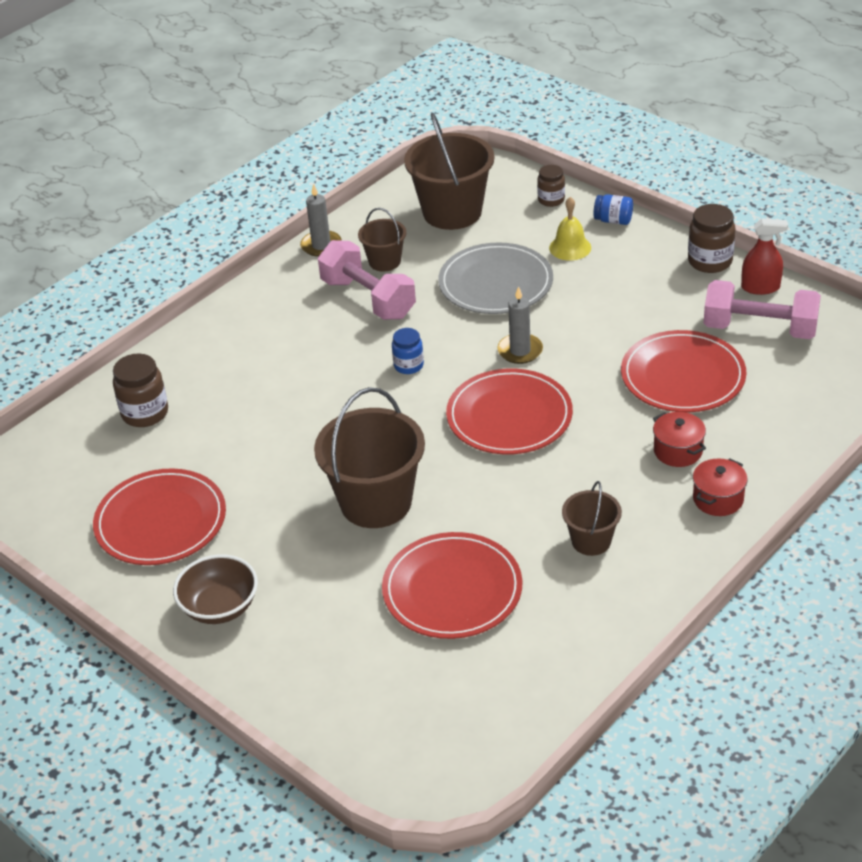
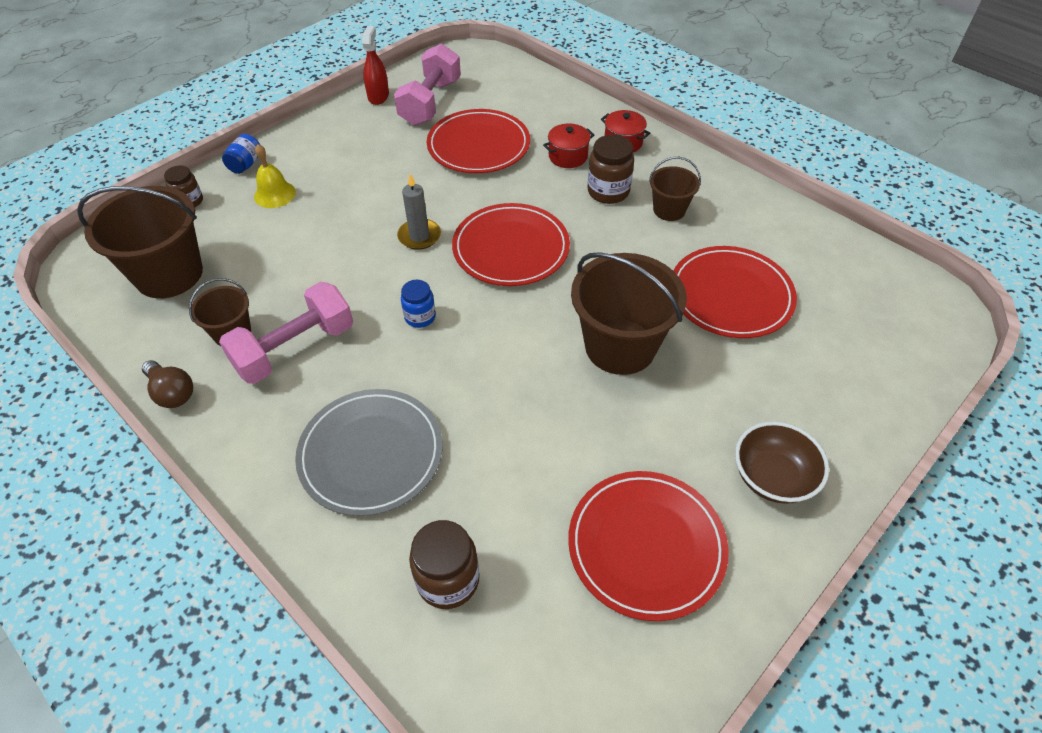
camera: 90 degrees left, 10 degrees up
(321, 245) = (172, 393): grey candle -> brown light bulb
(495, 283) = (309, 247): grey plate -> grey plate (371, 454)
(710, 261) = (333, 117): brown jar -> brown jar (608, 192)

